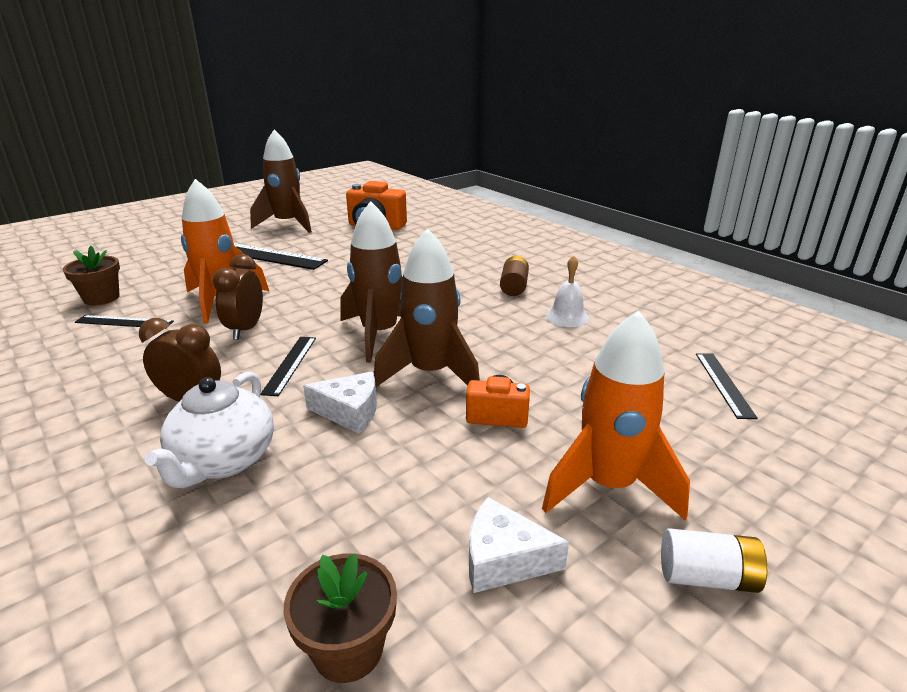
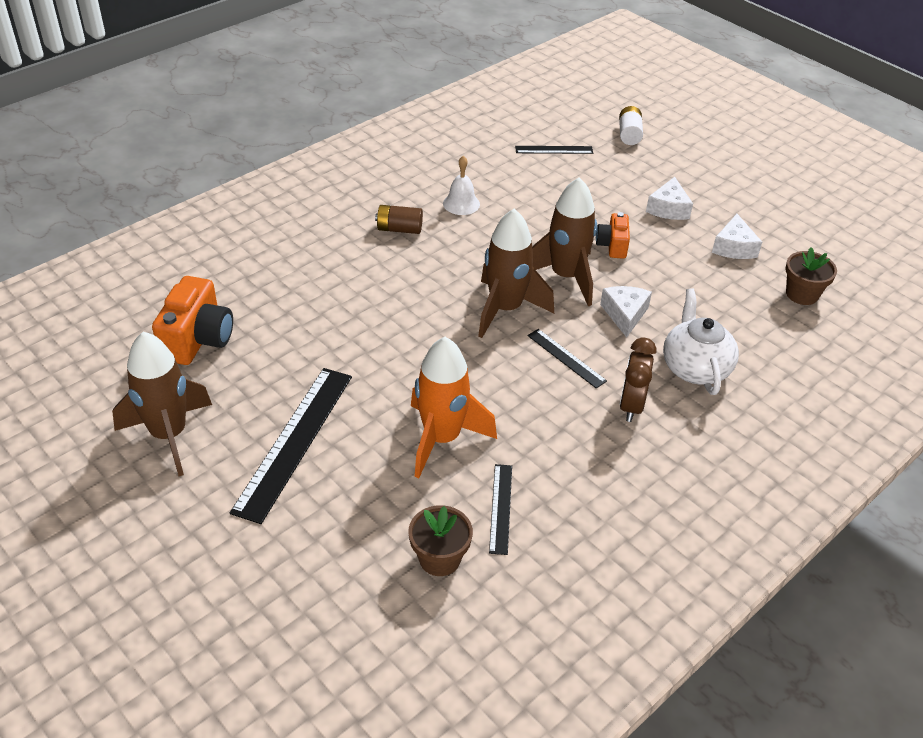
camera: 95 degrees left, 15 degrees up
(223, 461) = (695, 367): white teapot -> white teapot turned 105 degrees counterclockwise
(246, 329) = (506, 402): brown clock -> none
(290, 364) = (566, 358): black ruler -> black ruler turned 45 degrees clockwise
(608, 486) = (668, 208): orange rocket -> white cheese
(707, 577) = (721, 188): white battery -> white battery (629, 134)

